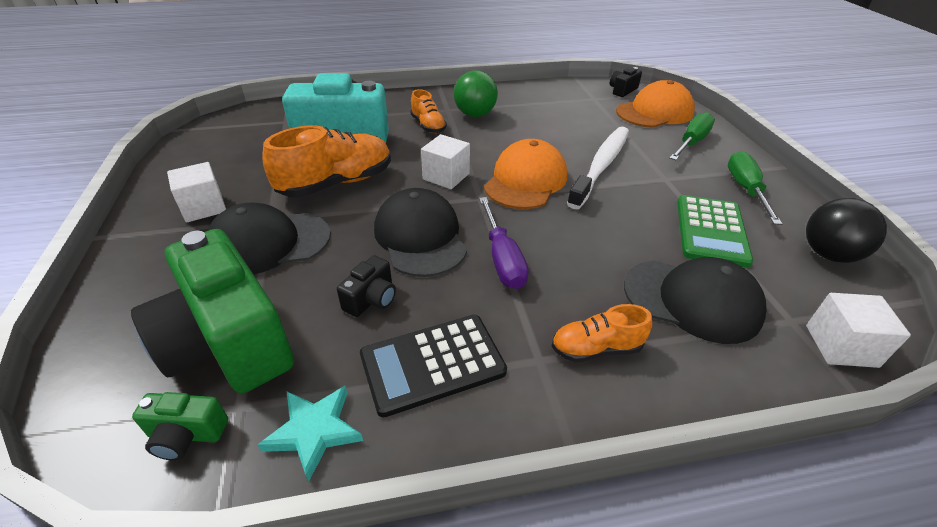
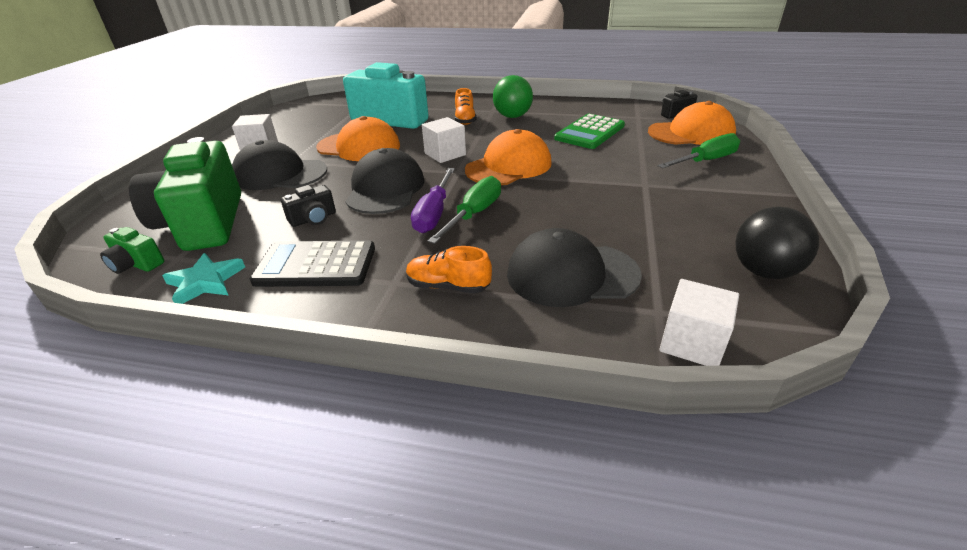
camera: 25 degrees right, 5 degrees down
(336, 183) = (359, 147): orange shoe -> orange cap
(601, 166) = (590, 166): white toothbrush -> none
(692, 300) = (571, 274): black cap -> black cap turned 135 degrees clockwise
(711, 231) = (649, 230): green calculator -> green calculator (589, 132)
(745, 189) = (725, 205): green screwdriver -> green screwdriver (474, 214)

